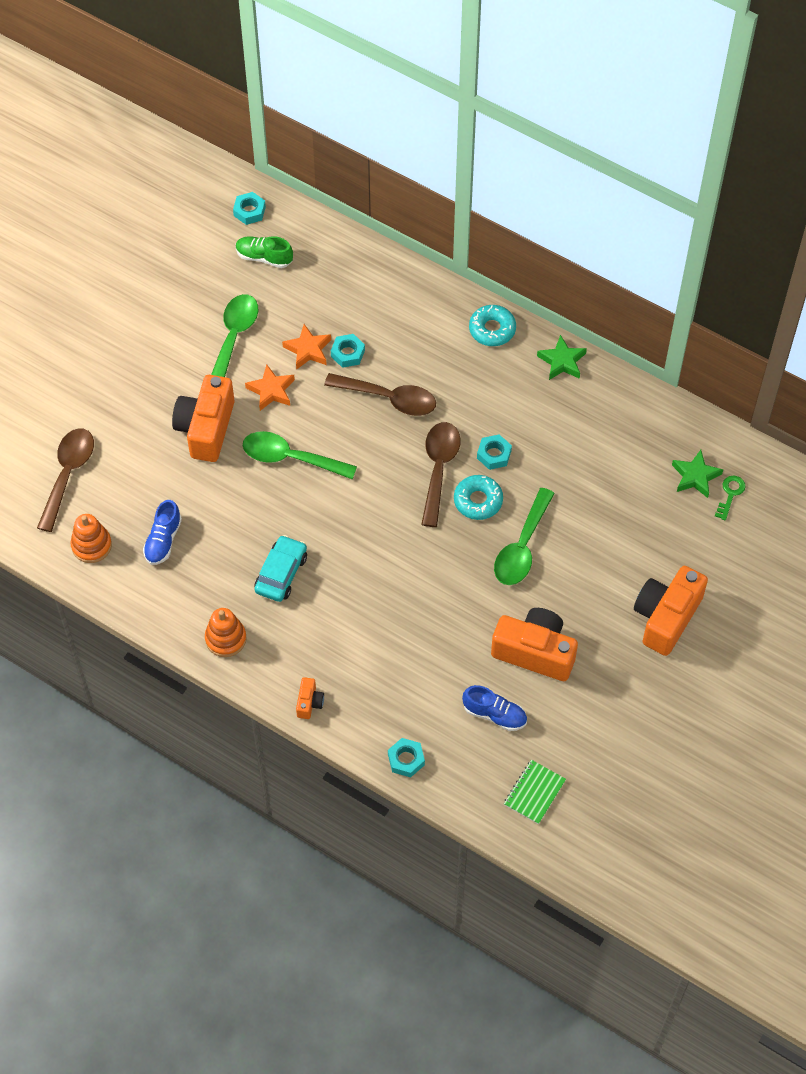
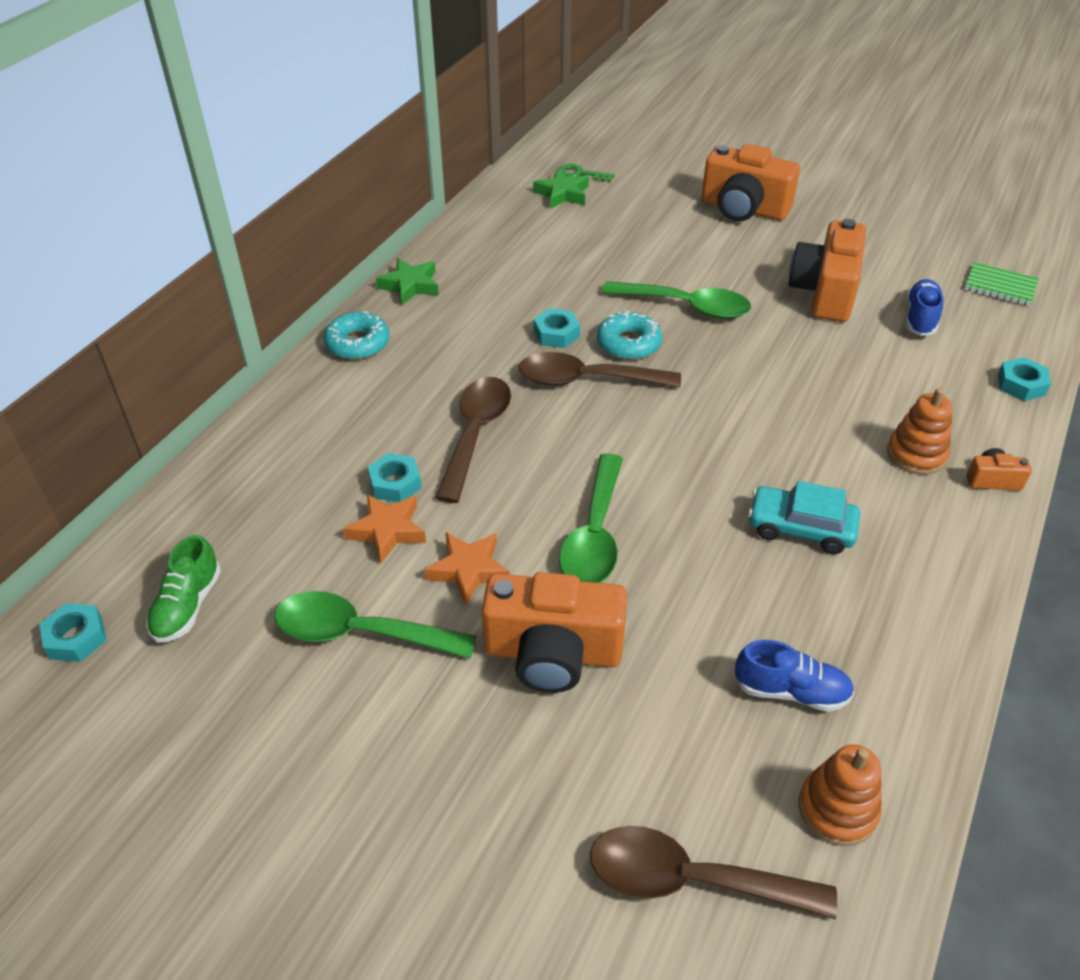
camera: 95 degrees left, 15 degrees down
(225, 639) = (937, 584): orange stacking toy -> orange stacking toy (916, 454)

